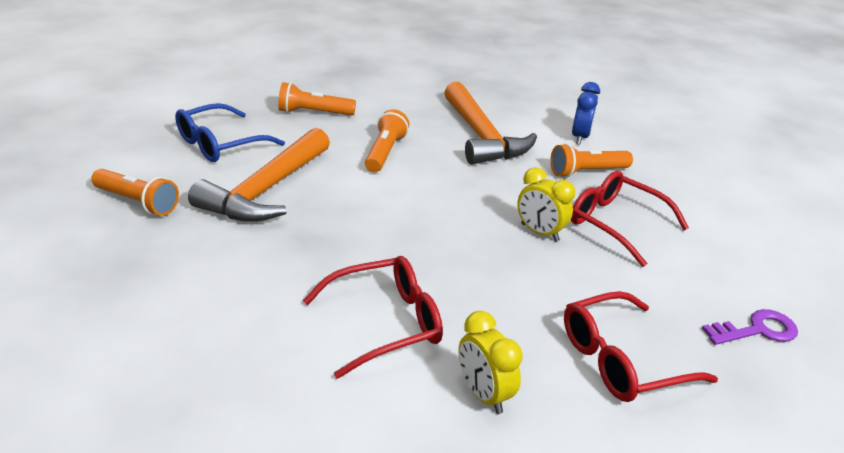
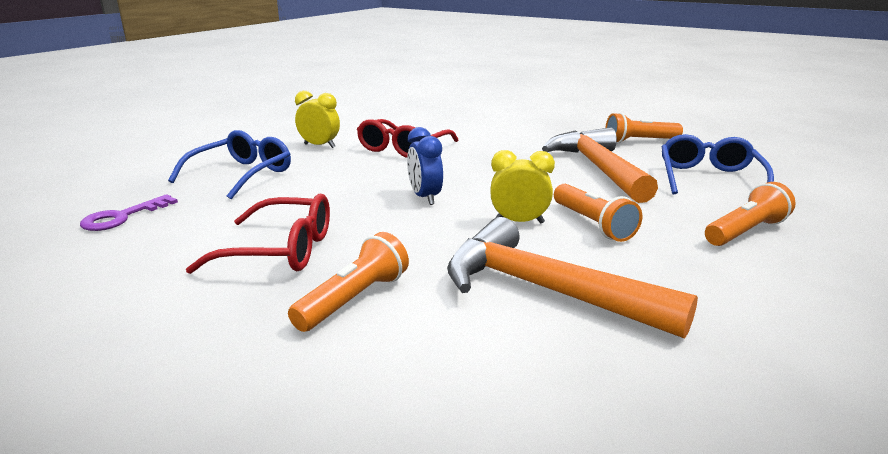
camera: 145 degrees right, 10 degrees down
(539, 232) = (355, 216): yellow clock -> yellow clock (519, 222)
(580, 137) = (413, 363): blue clock -> blue clock (425, 197)
(620, 360) = (242, 174): red glasses -> blue glasses

